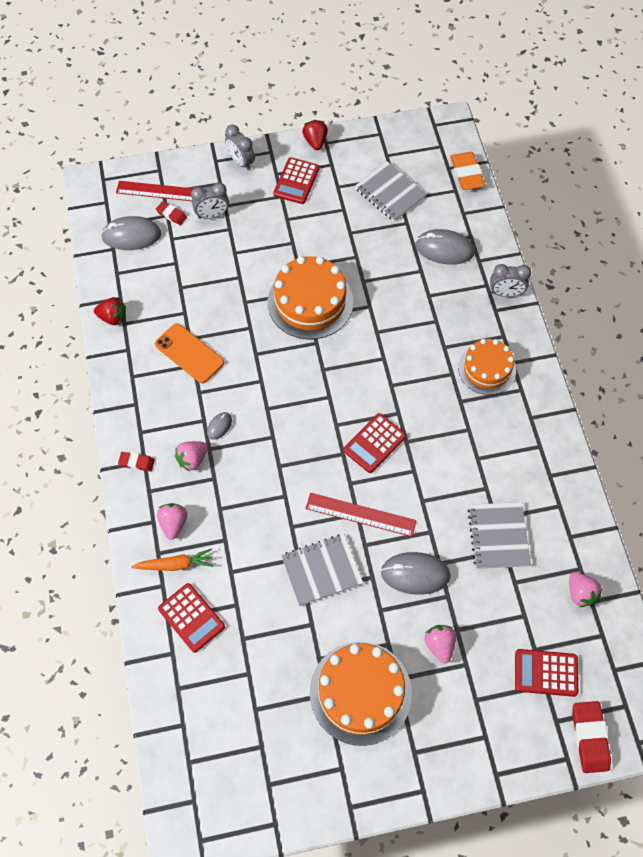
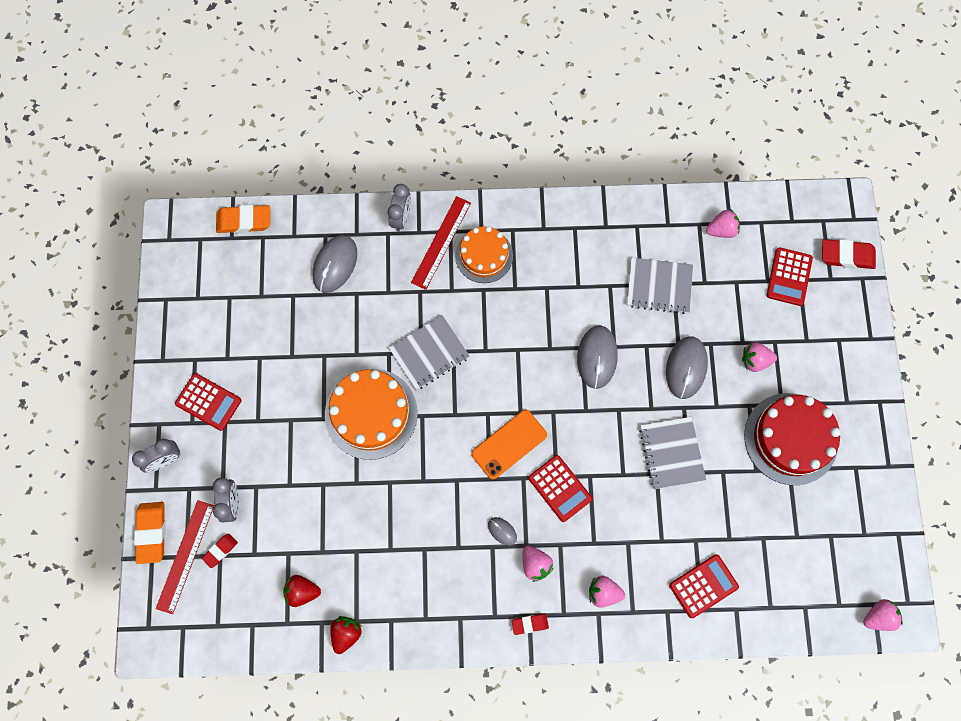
camera: 80 degrees left, 10 degrees up
(131, 235) = (239, 601): grey mouse -> grey mouse (597, 357)
(136, 463) = (530, 624): red eraser -> red eraser turned 60 degrees clockwise
(175, 564) = (647, 596): orange carrot -> none
(179, 166) = (152, 533): none -> orange eraser
(181, 807) = (878, 616): none -> pink strawberry
(189, 353) = (409, 552): orange phone -> orange phone (509, 444)
(315, 141) = (158, 371): red strawberry -> red strawberry (302, 591)
(360, 515) = (620, 406): red ruler -> red ruler (441, 242)
(360, 692) = (791, 438): orange cake -> red cake
(374, 443) = (547, 379): red calculator -> red calculator (560, 488)
(390, 193) = (249, 304): grey notebook -> grey notebook (429, 353)

